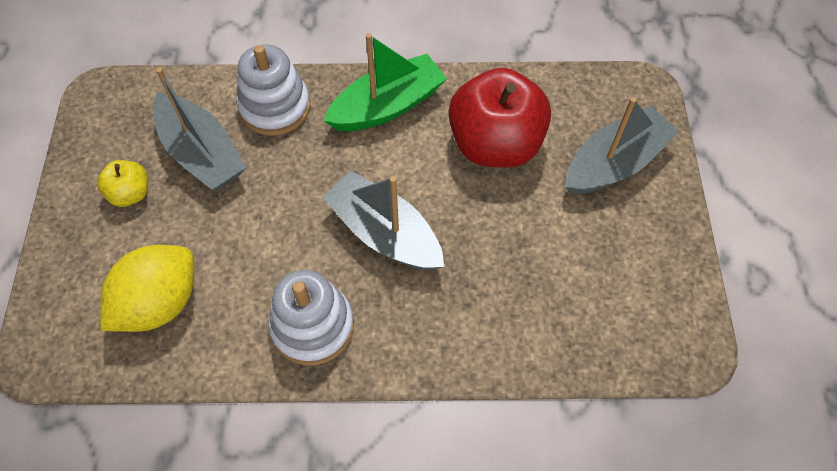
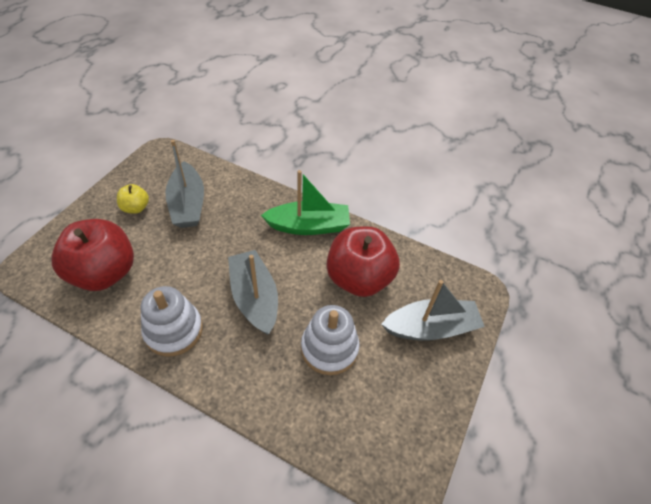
camera: 25 degrees right, 10 degrees down
(160, 303) = (104, 273): yellow lemon -> red apple
(275, 107) = (245, 198): white stacking toy -> white stacking toy (329, 348)

